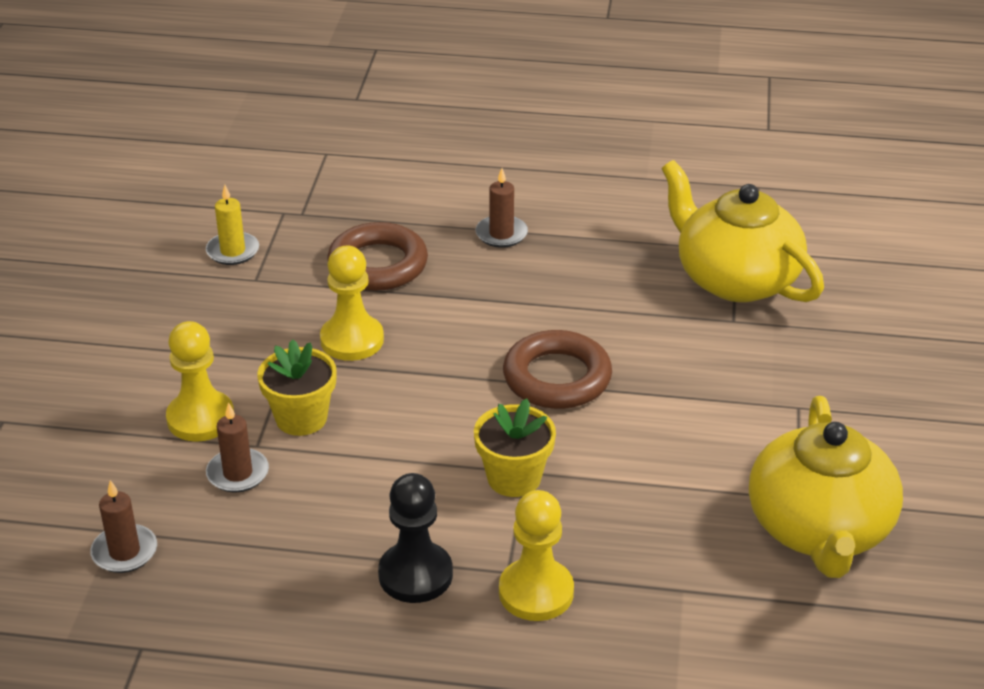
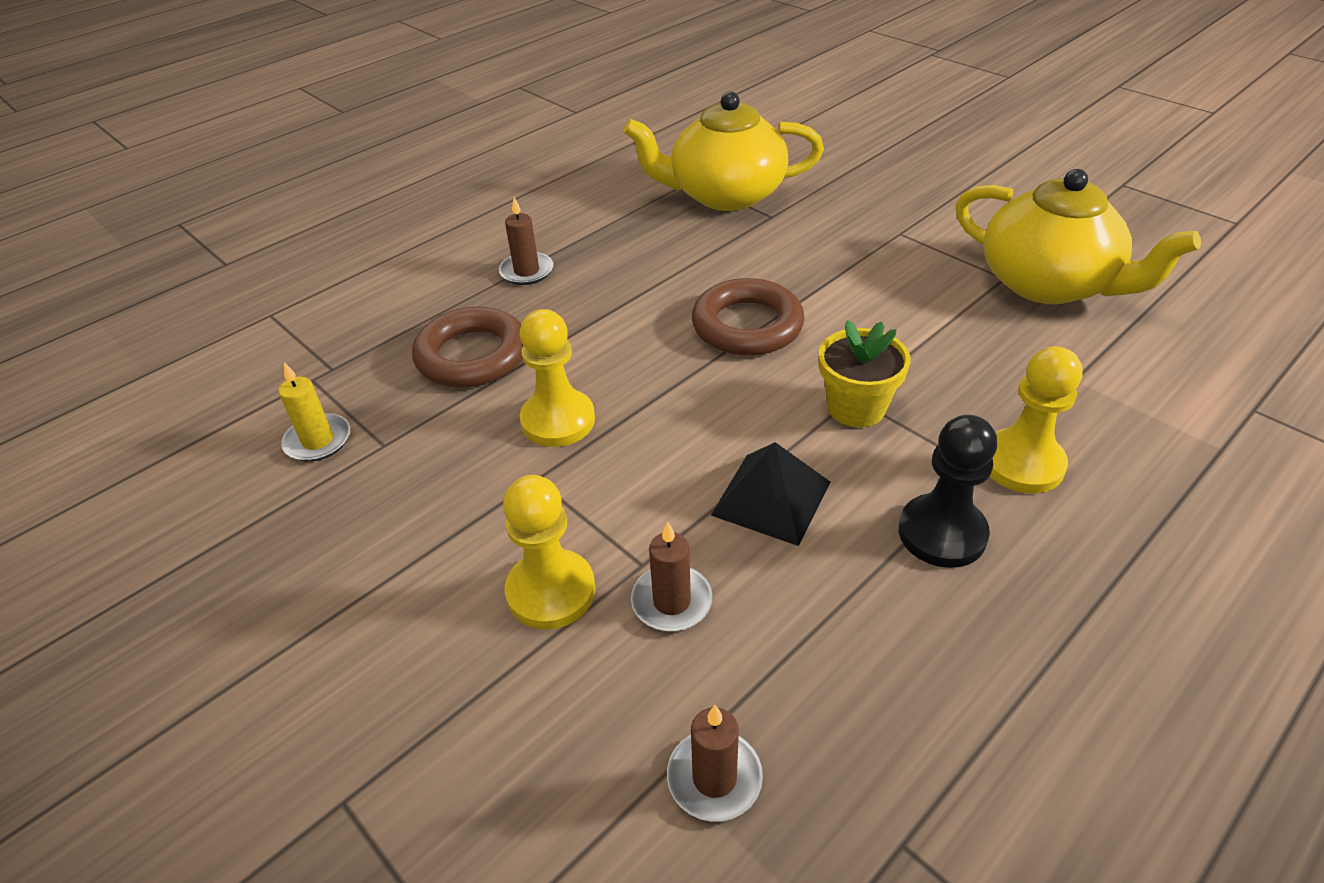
camera: 50 degrees left, 5 degrees up
(301, 418) = (634, 509): yellow flower pot -> none
(372, 476) = (771, 498): none -> black pyramid

